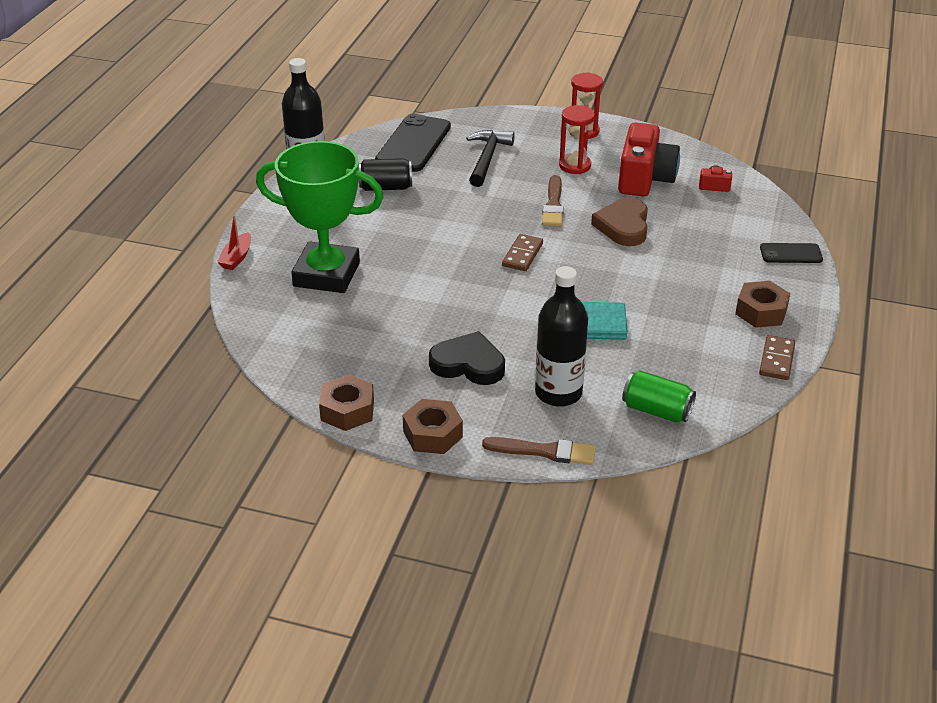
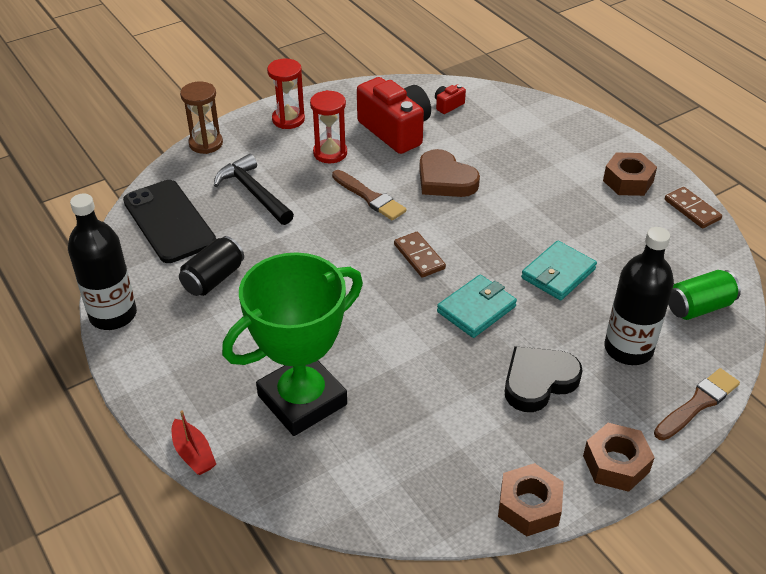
camera: 50 degrees left, 5 degrees up
(504, 304) = (476, 309): none -> turquoise wallet
(507, 115) = (206, 143): none -> brown hourglass
(791, 254) = (573, 125): black phone -> none

